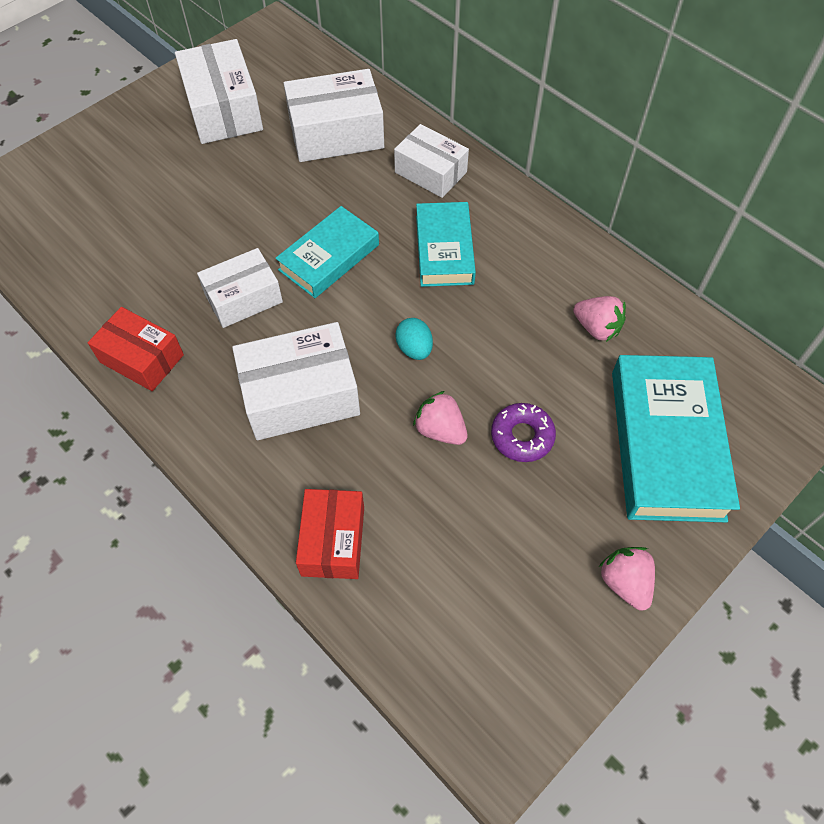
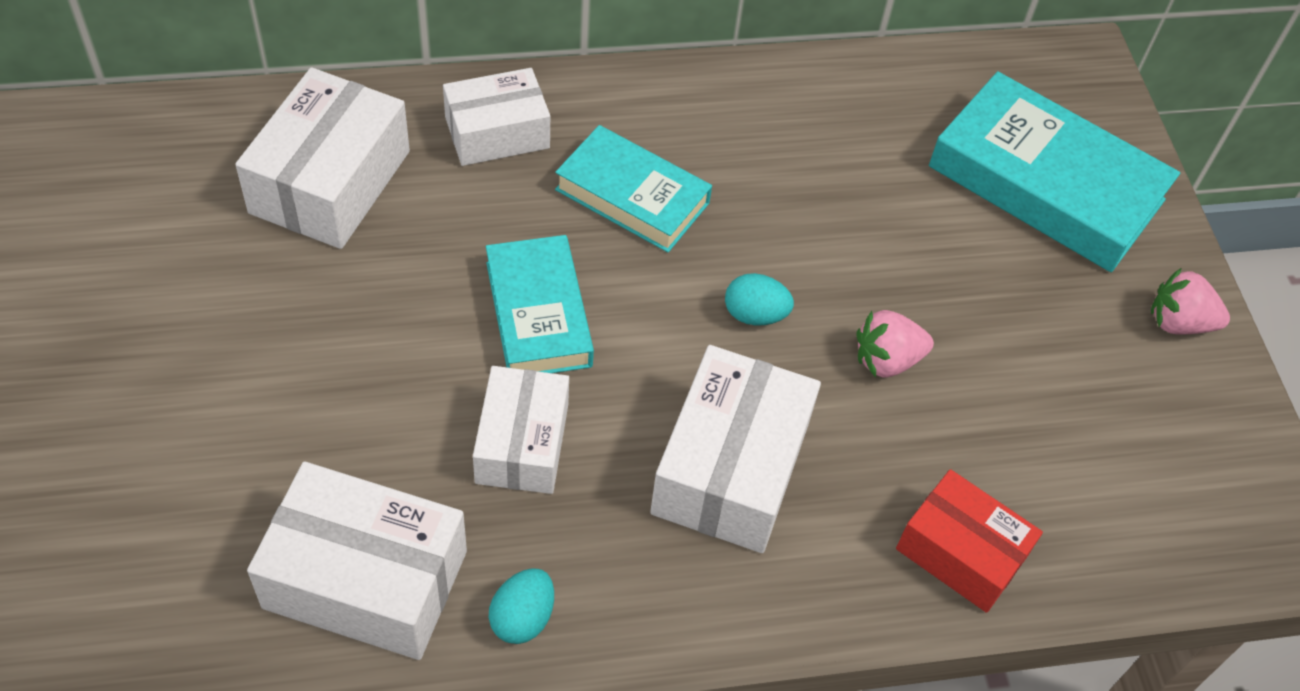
camera: 60 degrees left, 5 degrees down
(142, 358) = (522, 618): red box -> turquoise egg
(223, 109) = (145, 274): white box -> white box (365, 579)
(522, 436) = (950, 293): purple donut -> none
(596, 328) = (861, 140): pink strawberry -> none

